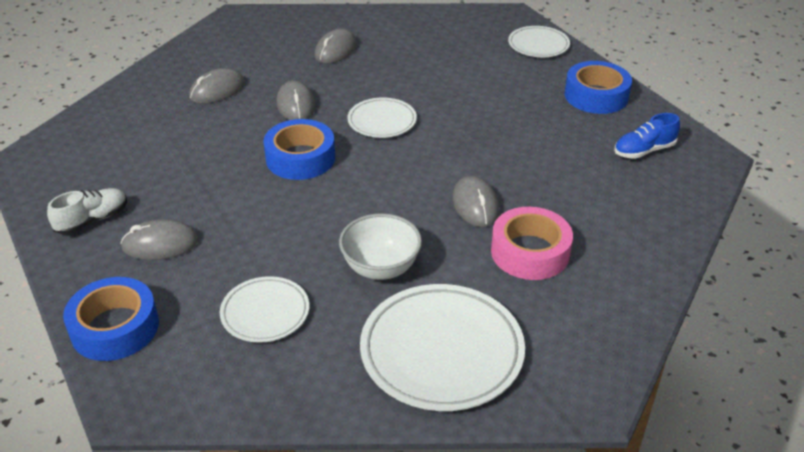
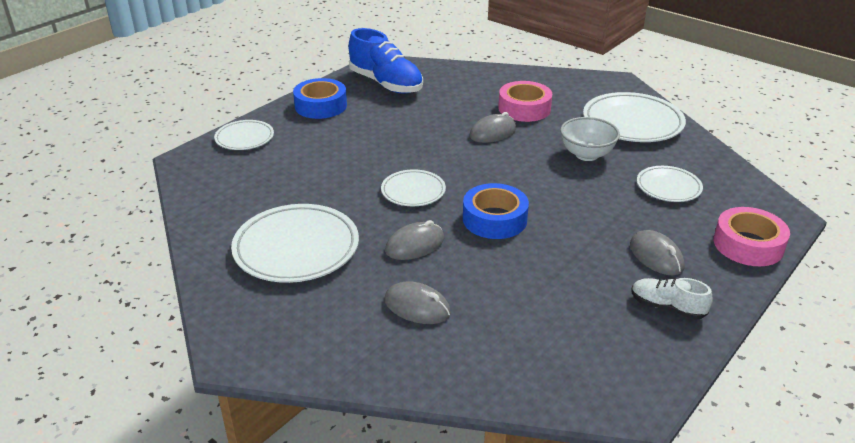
camera: 110 degrees left, 5 degrees down
(115, 327) = (748, 245): blue tape -> pink tape
(335, 50) = (296, 248): grey mouse -> white plate
(644, 151) = (386, 84): blue shoe -> blue shoe, size x1.86

